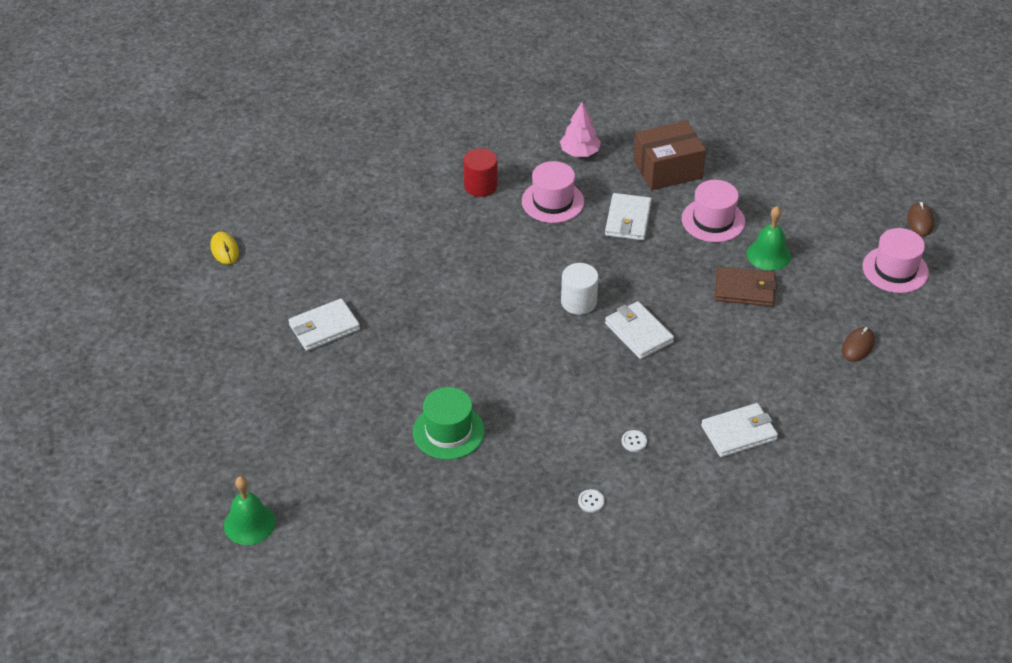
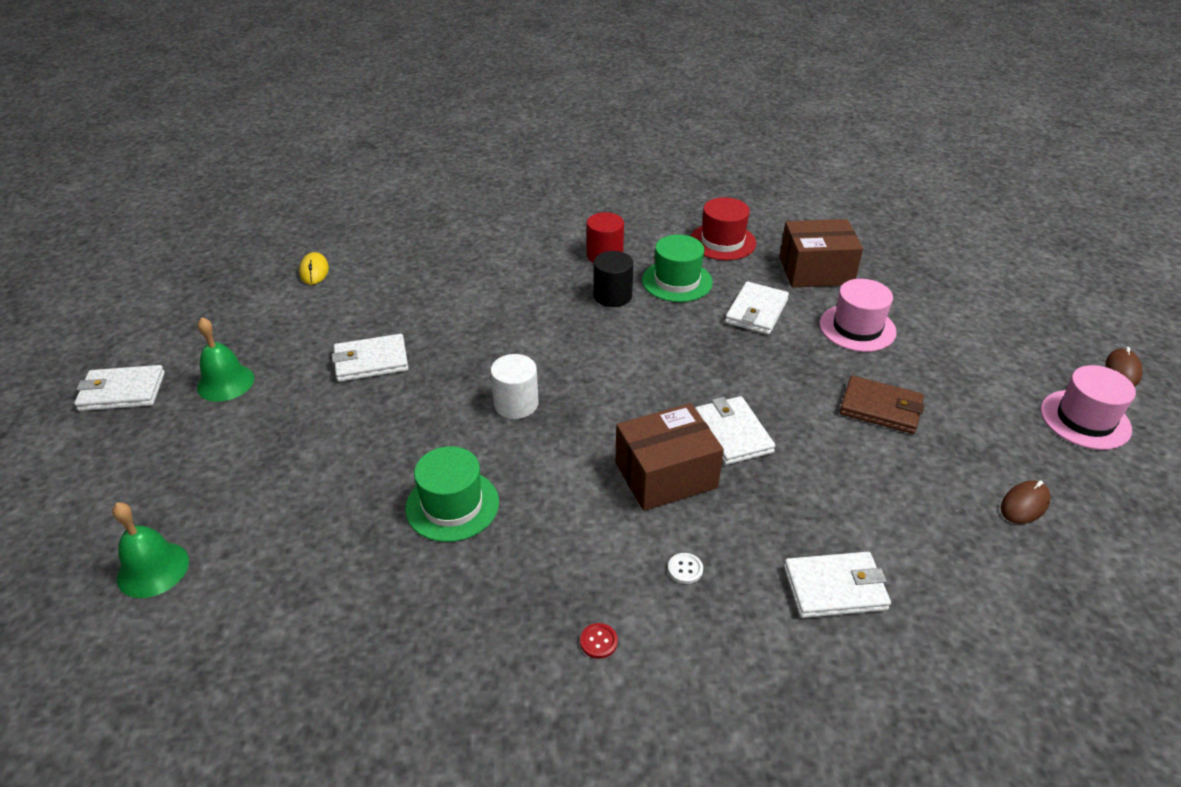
camera: 15 degrees right, 5 degrees down
(127, 396) = (122, 392): none -> white wallet
(502, 226) = (612, 296): none -> black cylinder
(552, 201) = (677, 281): pink hat -> green hat
(578, 302) = (670, 386): white cylinder -> white cylinder (516, 404)
(579, 153) = (722, 242): pink tree -> red hat
(591, 501) = (598, 641): white button -> red button
(598, 376) = (666, 475): none -> brown box
(768, 255) = (919, 375): green bell -> green bell (225, 382)

